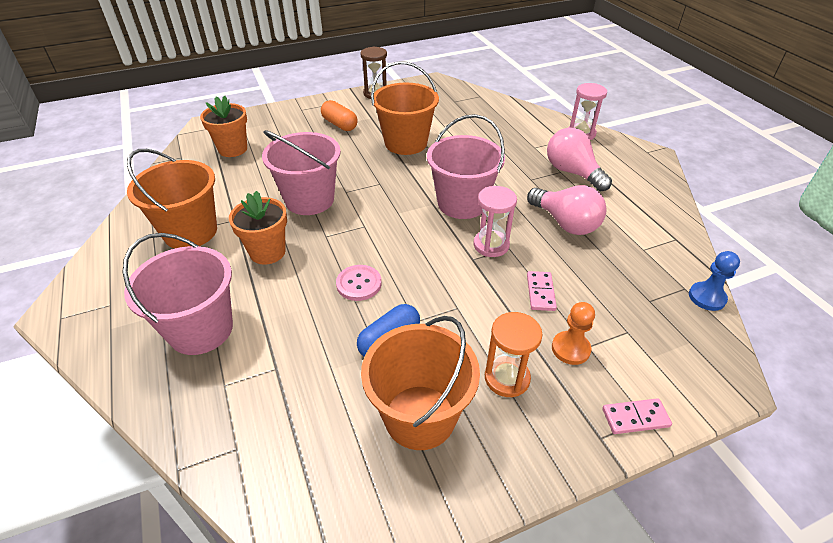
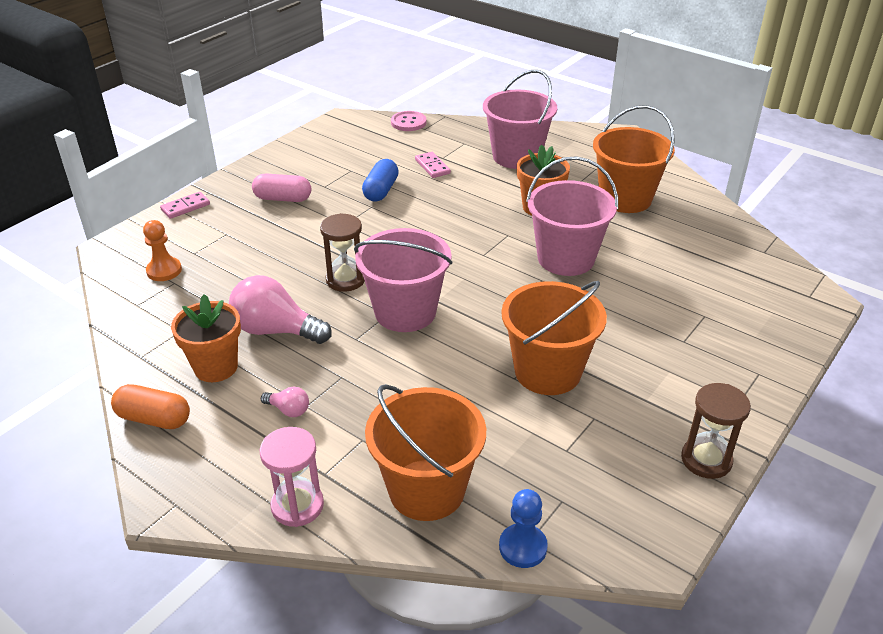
camera: 150 degrees right, 5 degrees down
(233, 149) = (731, 280): orange flower pot -> orange flower pot (216, 367)
(340, 124) = (670, 367): orange capsule -> orange capsule (154, 419)
(359, 284) = (438, 213): pink button -> pink button (408, 122)
(419, 417) = (330, 167): orange bucket -> orange bucket (427, 489)
(491, 245) = (345, 280): pink hourglass -> brown hourglass
(507, 378) = (283, 199): orange hourglass -> pink capsule
(540, 292) = (278, 256): pink domino -> pink domino (432, 167)
(570, 349) = (240, 227): orange pawn -> orange pawn (164, 270)
(572, 172) = (288, 410): pink light bulb -> pink light bulb, size x0.47
(707, 297) = (116, 303): blue pawn -> blue pawn (523, 547)

